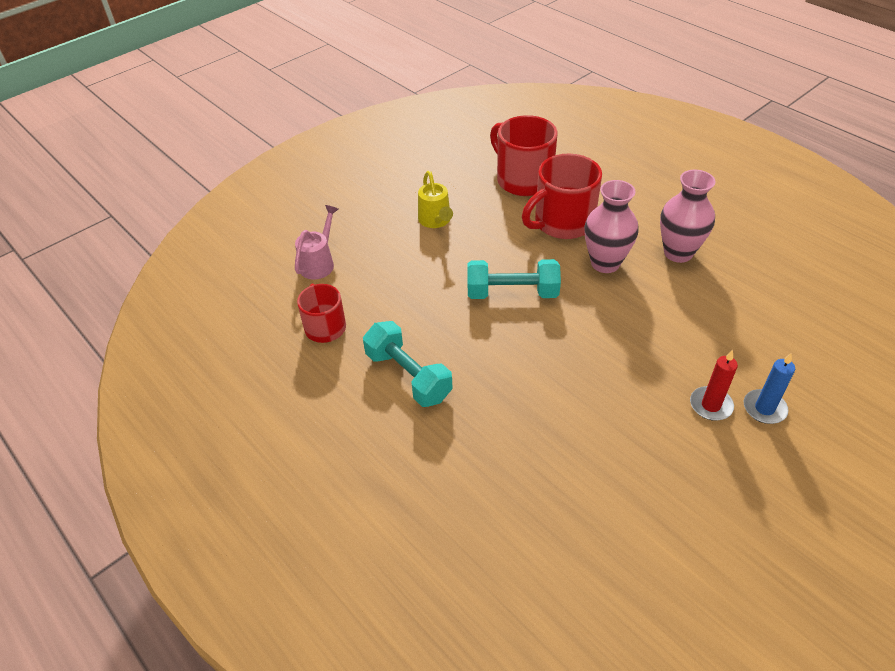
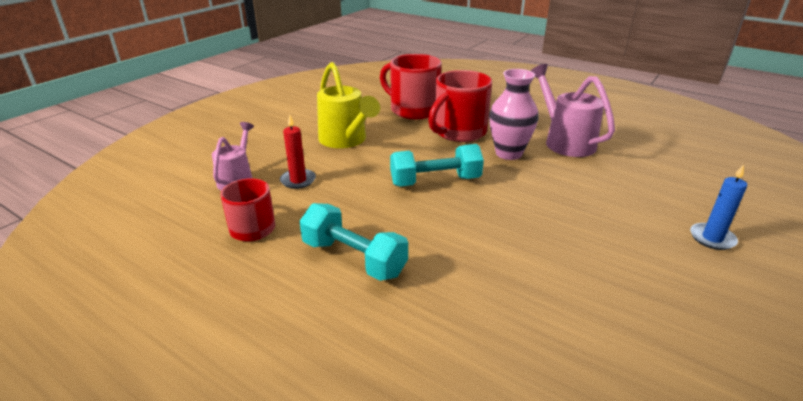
camera: 15 degrees left, 15 degrees down
(436, 221) = (345, 140): yellow watering can -> yellow watering can, size x1.58
(678, 253) = (565, 141): pink vase -> pink watering can
(710, 405) = (663, 242): red candle -> red candle (298, 180)

